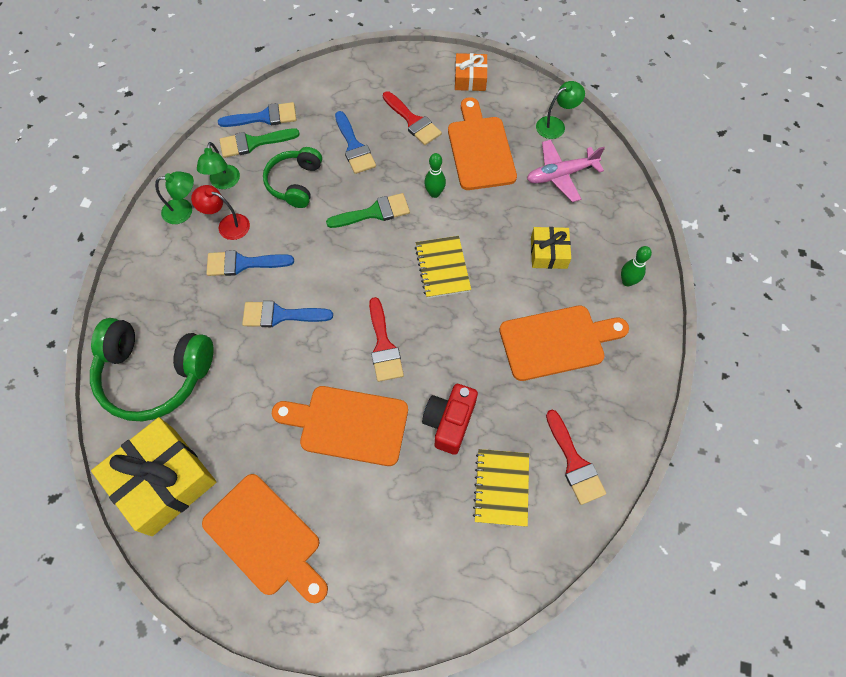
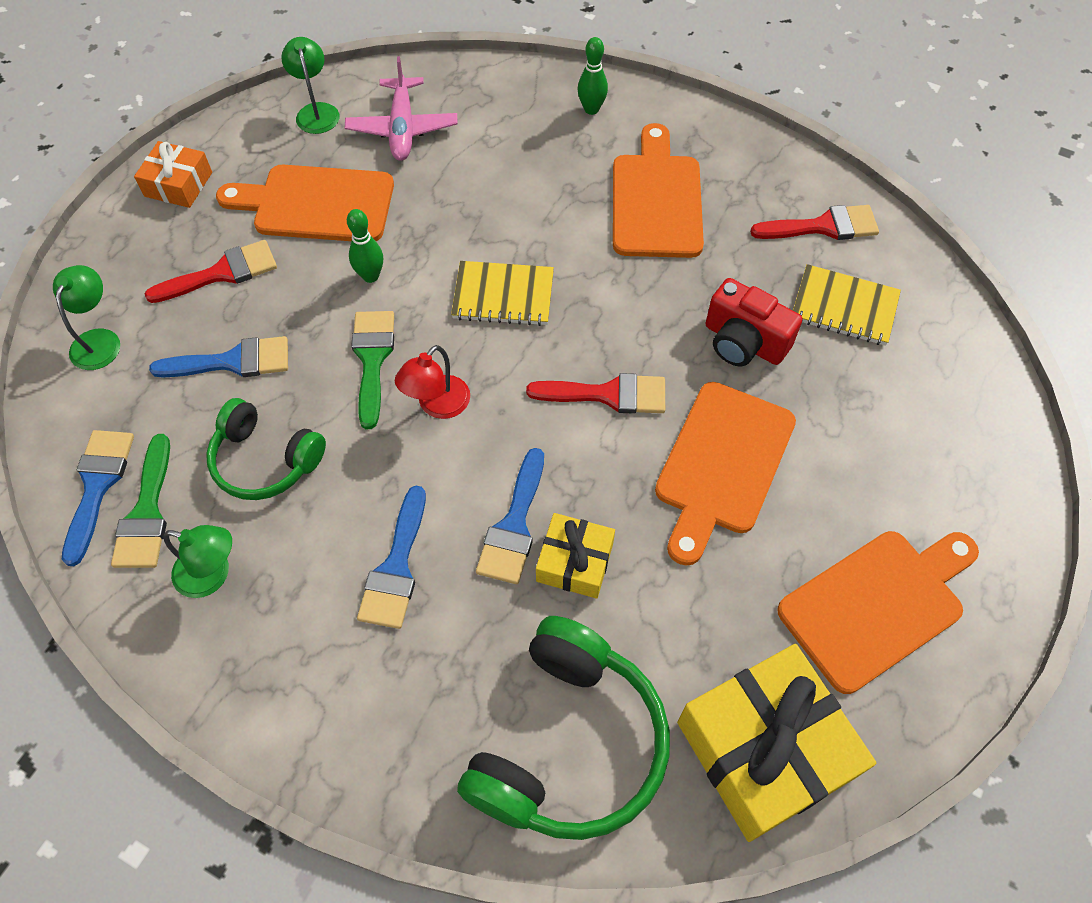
camera: 75 degrees left, 5 degrees down
(184, 210) = (244, 653): green lamp -> green lamp (99, 340)
(227, 225) = (306, 581): red lamp -> red lamp (437, 405)
(548, 253) = (521, 173): yellow gift -> yellow gift (575, 562)

